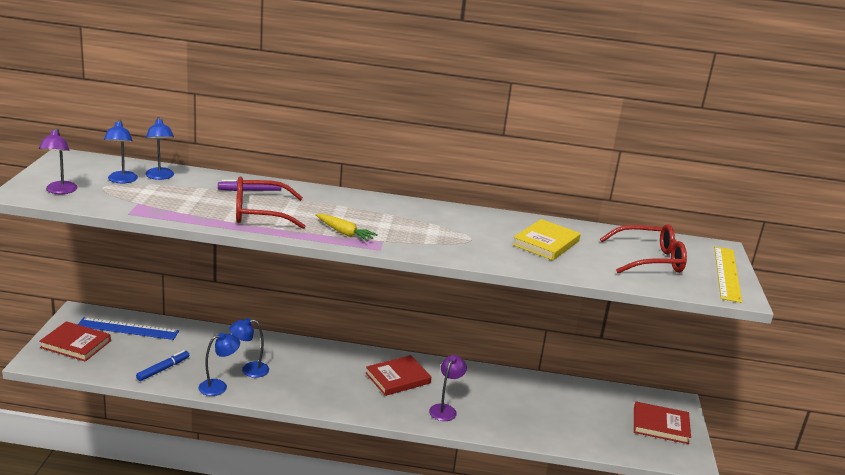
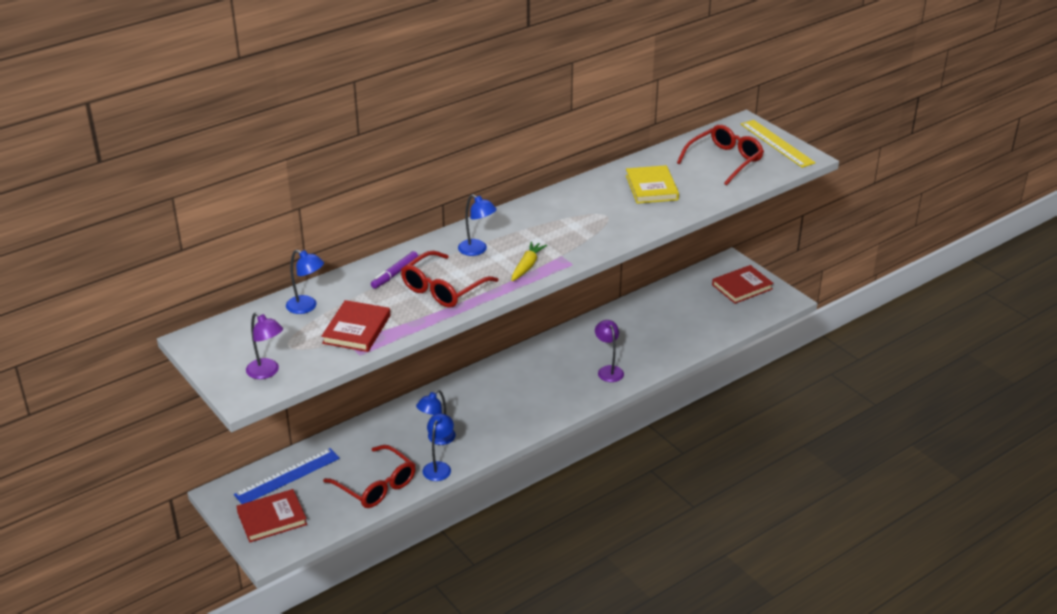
camera: 40 degrees left, 10 degrees up
(121, 180) = (287, 330): blue lamp -> blue lamp (477, 250)
(163, 369) = (376, 485): blue marker -> red glasses
(344, 233) = (527, 266): yellow carrot -> yellow carrot turned 60 degrees counterclockwise
(398, 378) = (544, 370): red book -> red book (356, 329)

